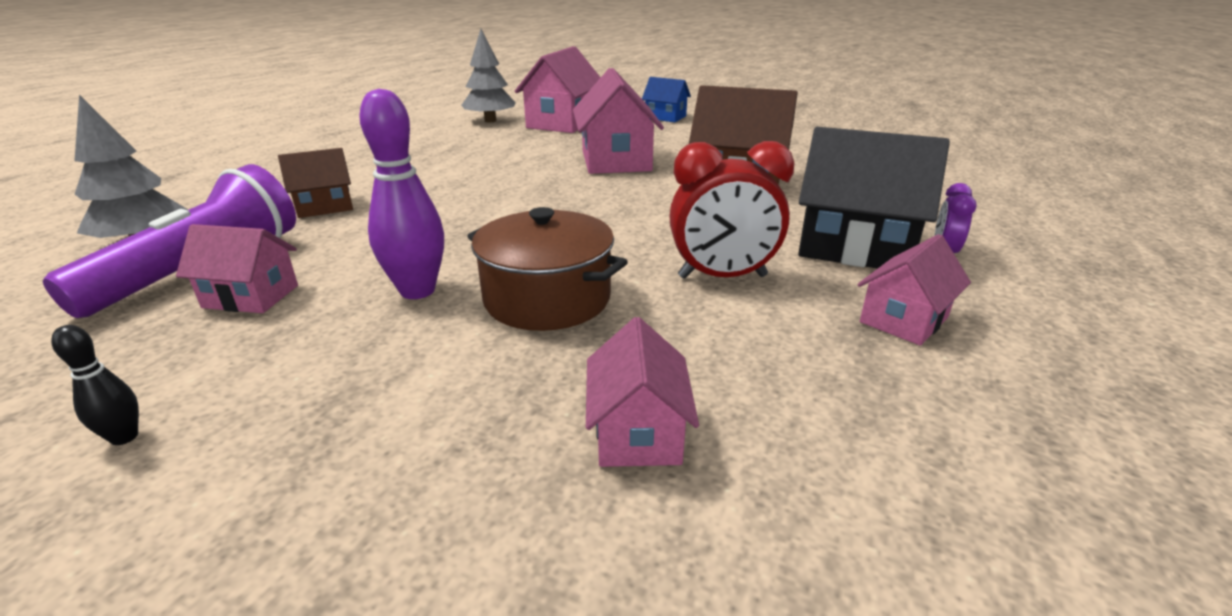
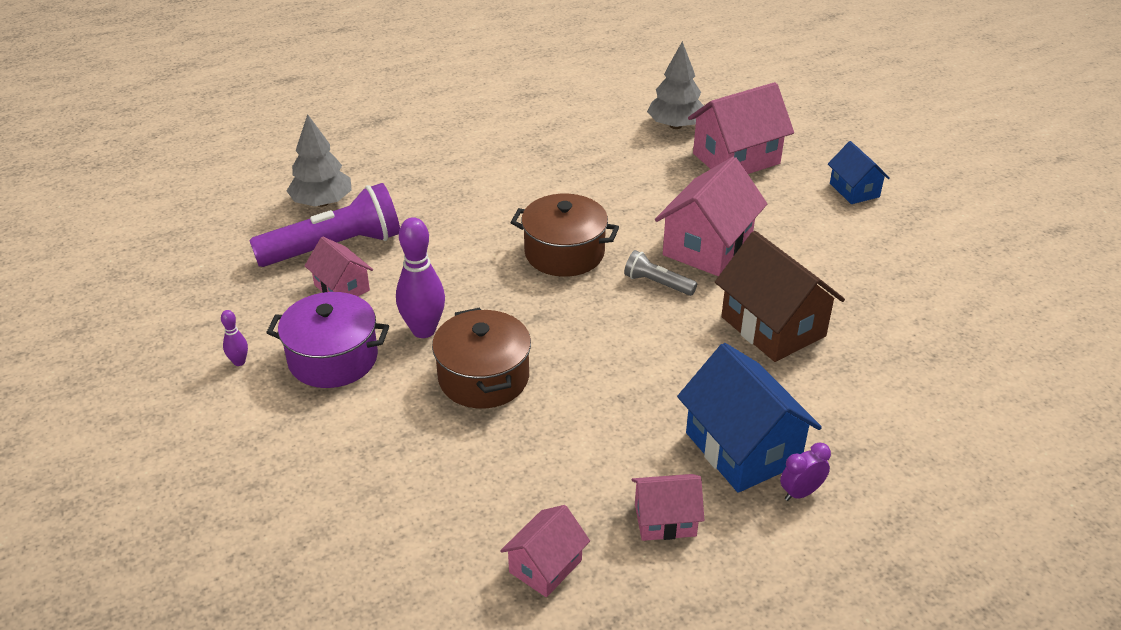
camera: 40 degrees right, 10 degrees up
(124, 437) = (239, 362): black bowling pin -> purple bowling pin
(311, 363) = (333, 358): none -> purple pot
(325, 207) = (442, 210): brown house -> none
(499, 196) = (564, 253): none -> brown pot
(611, 187) = (657, 283): none -> grey flashlight
(637, 432) = (427, 490): pink house -> pink house (545, 566)
(722, 277) = (607, 420): red clock -> none
(854, 247) = (742, 448): black house -> blue house

